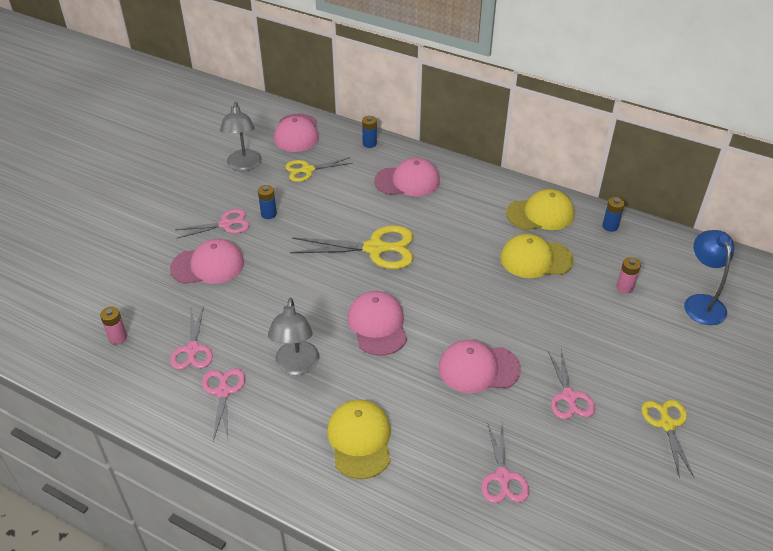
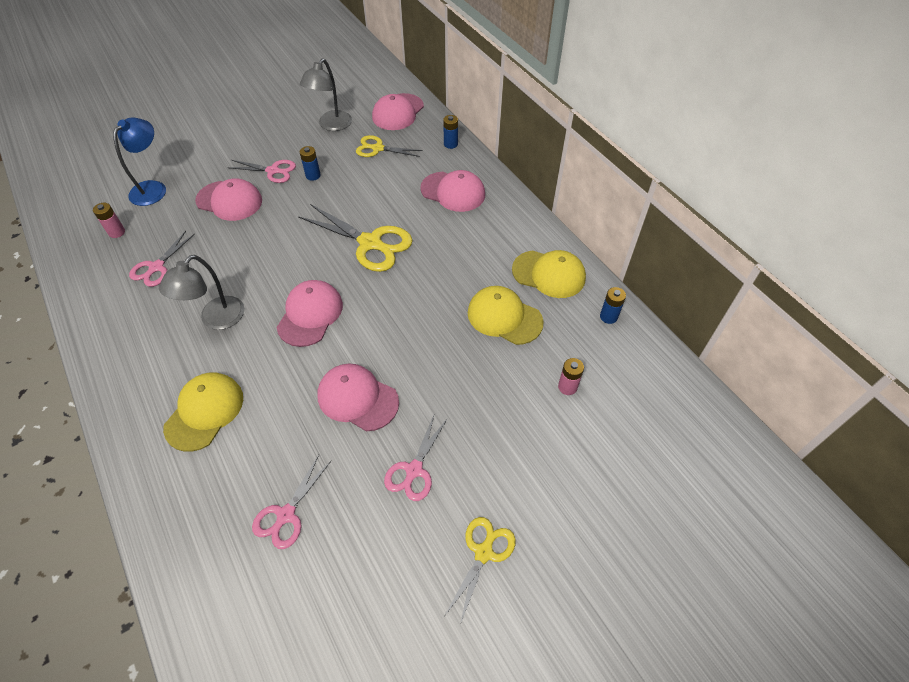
camera: 30 degrees right, 10 degrees up
(223, 391) = (146, 314): pink scissors -> none
(701, 303) = (635, 442): blue lamp -> blue lamp (153, 188)

